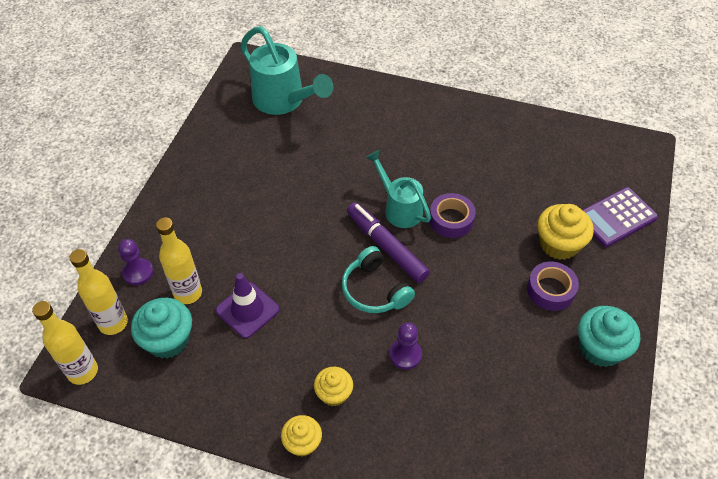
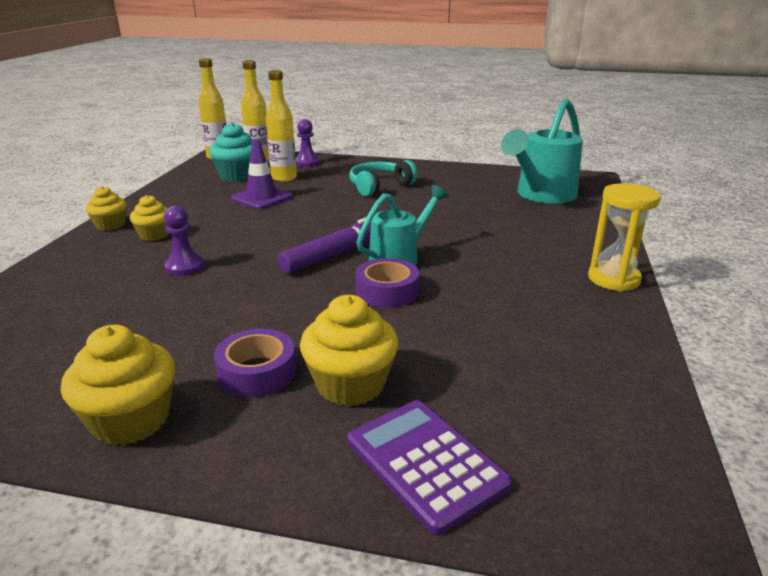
camera: 85 degrees right, 25 degrees down
(374, 290) = (276, 249): turquoise headphones -> turquoise headphones (379, 186)
(437, 102) = (613, 279): none -> yellow hourglass
(600, 348) = (131, 420): turquoise cupcake -> yellow cupcake

